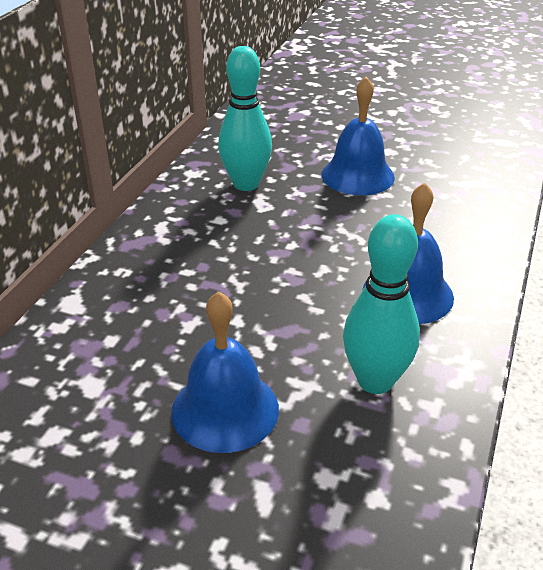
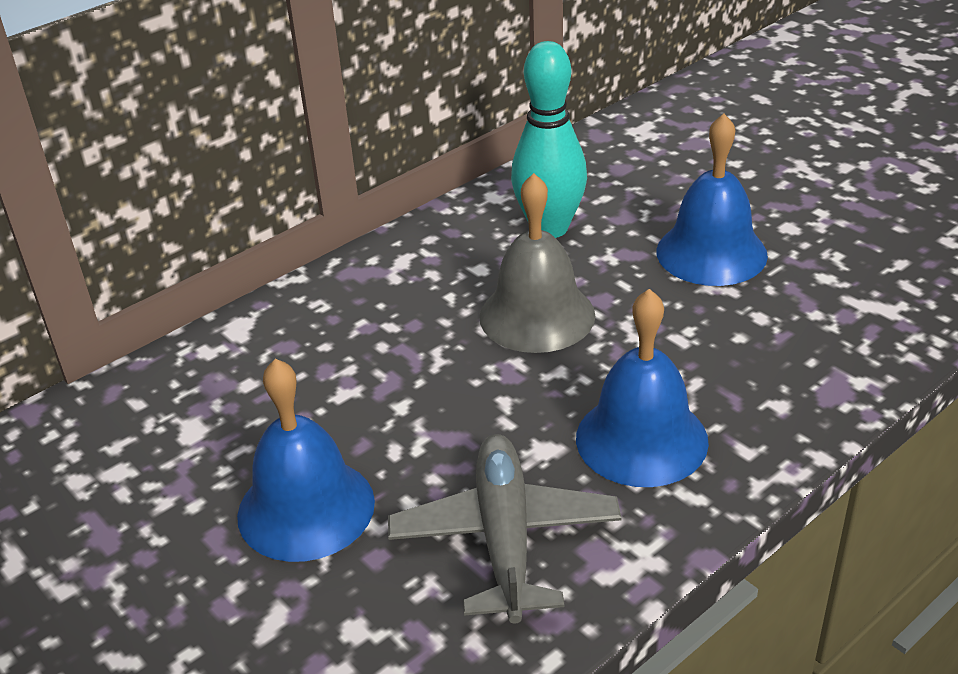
camera: 30 degrees right, 0 degrees up
(281, 238) = (537, 315): none -> grey bell
(375, 381) = (505, 537): turquoise bowling pin -> grey plane

